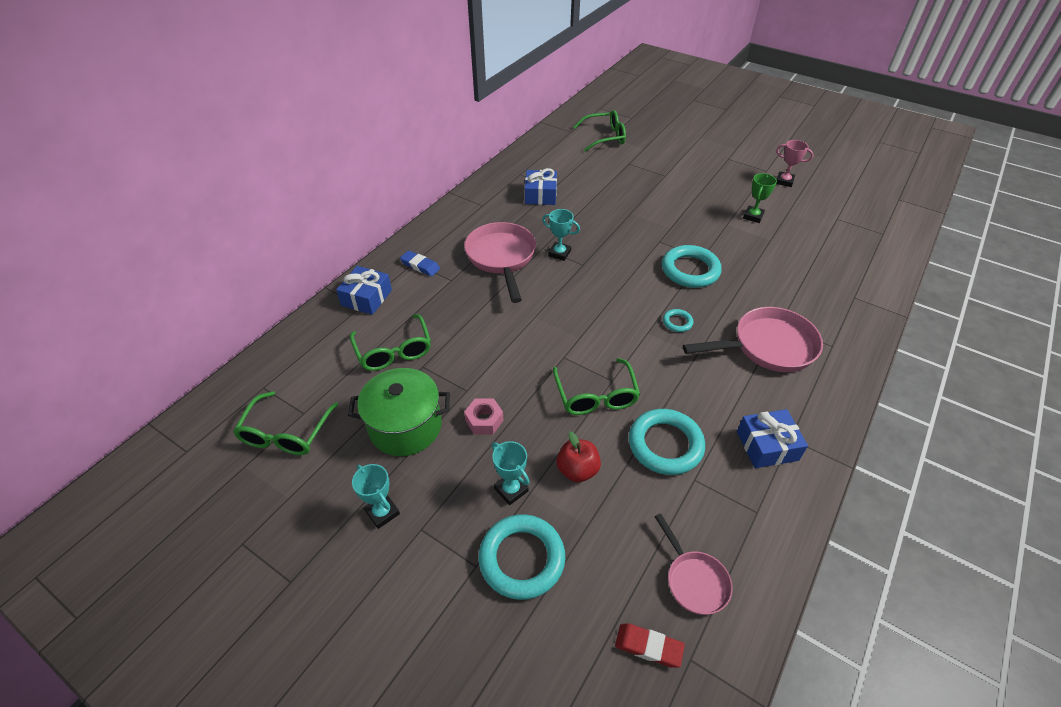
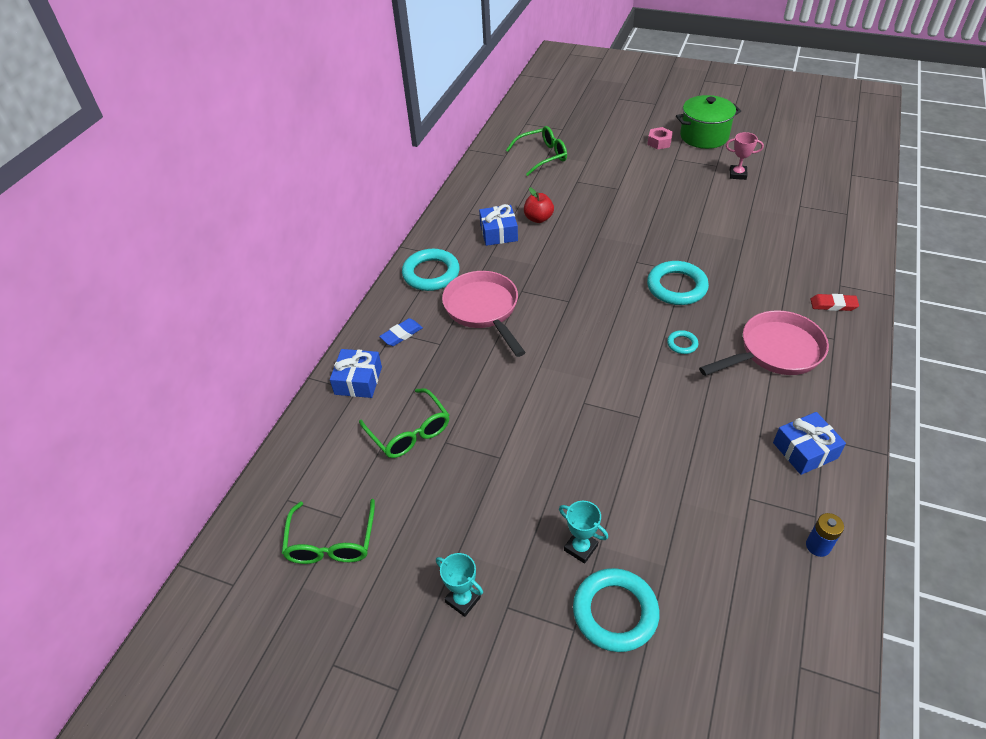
camera: 10 degrees left, 0 degrees up
(405, 426) = (452, 508): green pot -> green pot (704, 136)
(420, 266) = (401, 334): blue eraser -> blue eraser turned 60 degrees counterclockwise
(484, 420) = (529, 484): pink nut -> pink nut (659, 142)
(559, 253) = (541, 293): turquoise trophy -> none
(577, 470) = (637, 514): red apple -> red apple (538, 218)
(595, 395) = (628, 435): green glasses -> none
(648, 646) = (759, 665): red eraser -> red eraser (833, 305)
(665, 445) = (711, 470): turquoise ring -> turquoise ring (431, 273)
(694, 580) = (780, 594): pink pan -> none
(749, 542) = (818, 546): none -> blue battery
(753, 216) = (719, 218): green trophy -> none

